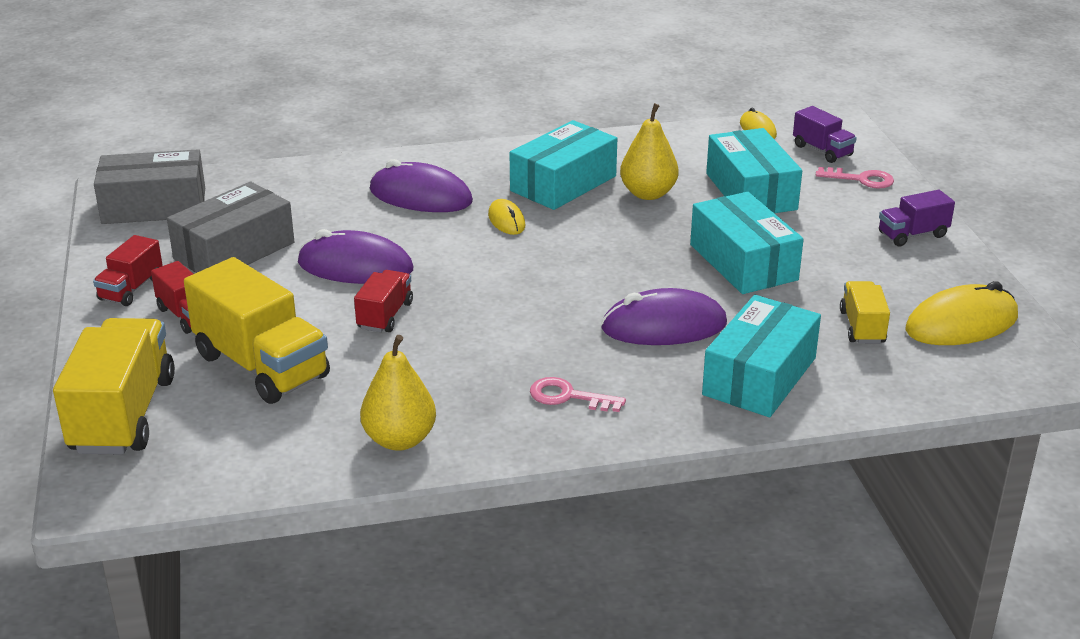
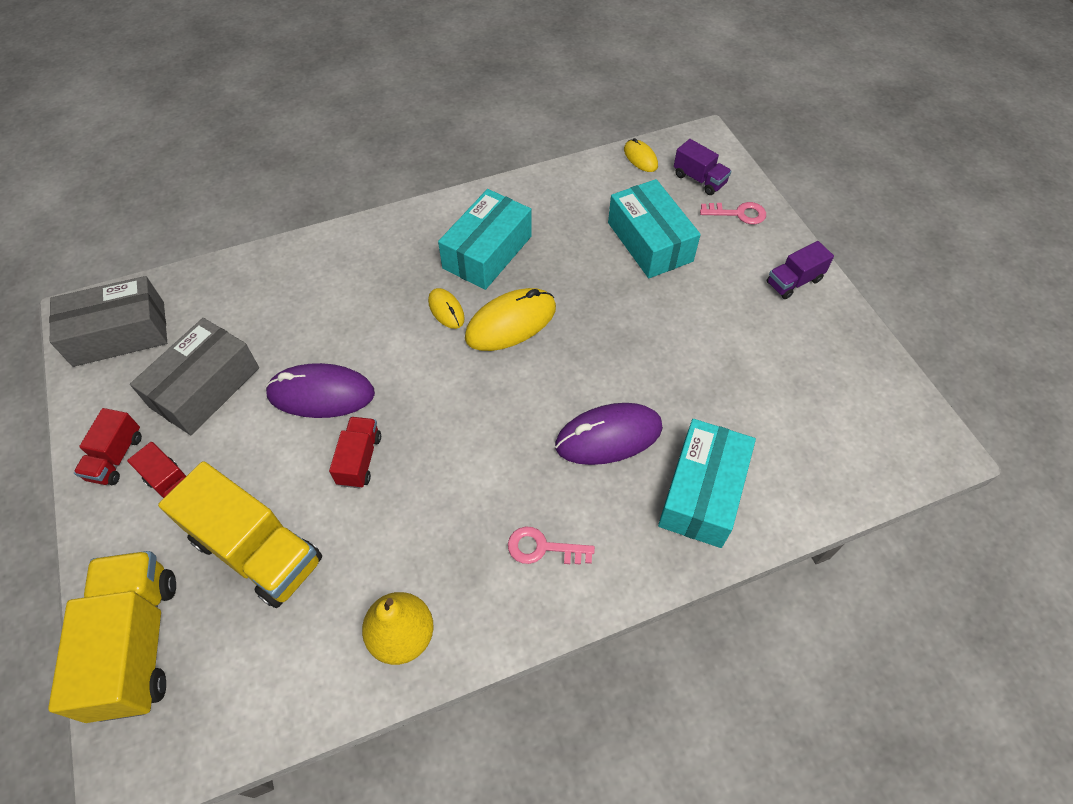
camera: 10 degrees left, 25 degrees up
(420, 196) = (364, 286): purple mouse -> none
(648, 194) = (563, 256): yellow pear -> none
(743, 262) = (660, 338): turquoise box -> none
(862, 327) = (775, 411): yellow truck -> none
(961, 324) = (855, 394): yellow mouse -> yellow mouse (511, 323)

